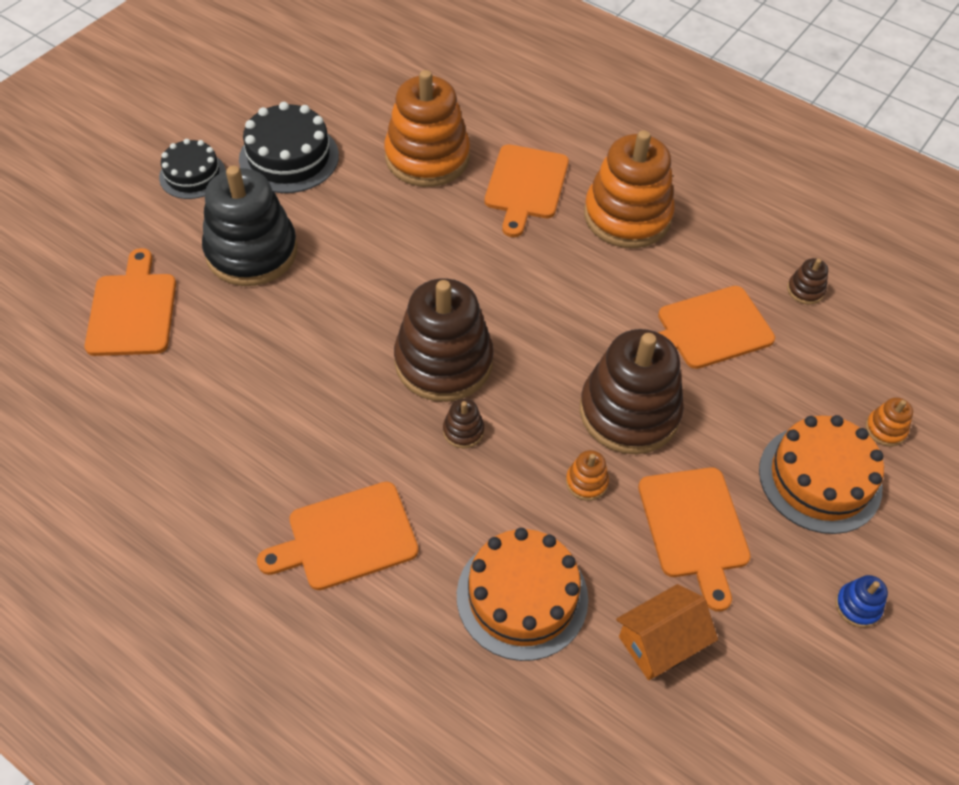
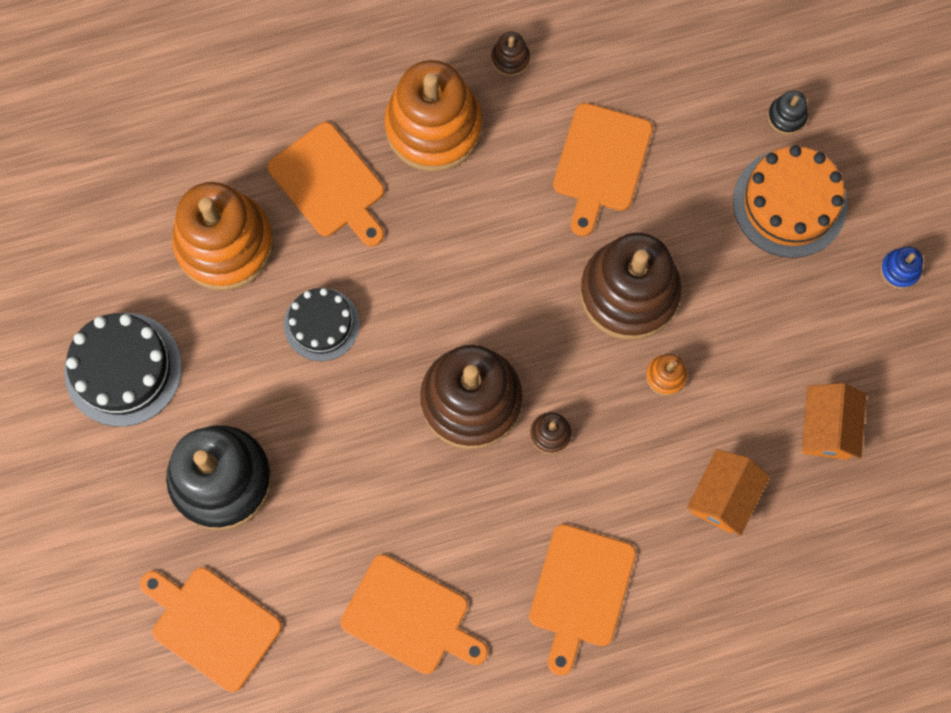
camera: 50 degrees left, 20 degrees up
(192, 175) = (76, 473): black cake -> black cake (321, 324)
(522, 596) = (723, 497): orange cake -> orange house
(694, 528) = (761, 329): orange cutting board -> orange cutting board (410, 617)
(805, 290) = (622, 54): brown stacking toy -> brown stacking toy (510, 59)
(885, 429) = (786, 116): orange stacking toy -> black stacking toy

